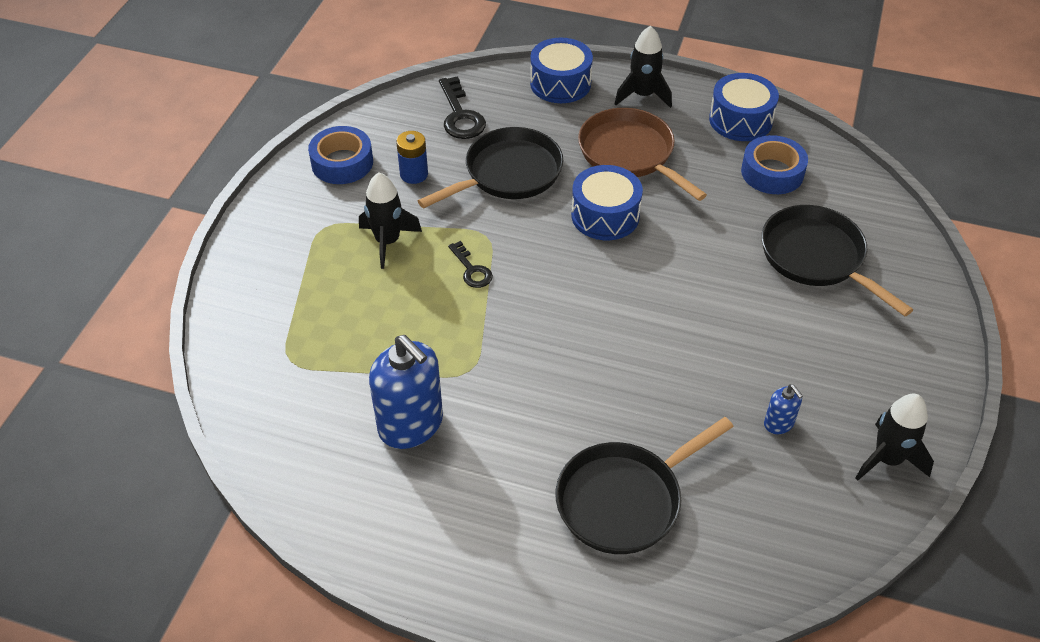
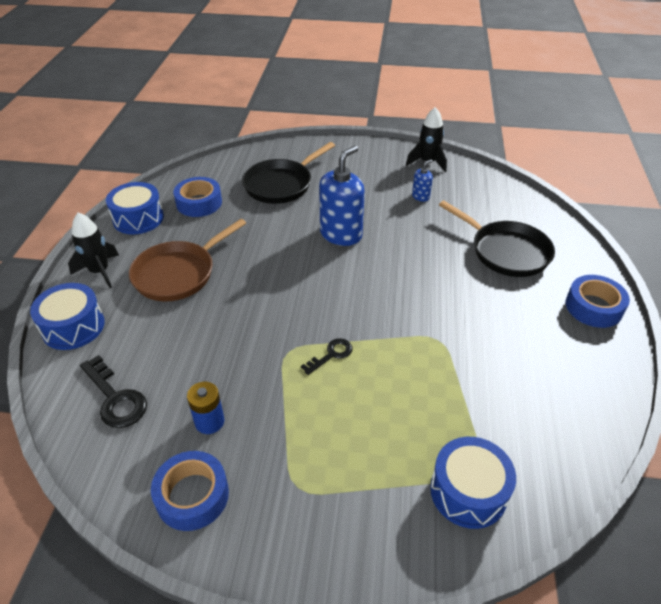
camera: 100 degrees left, 5 degrees down
(388, 242) = (309, 424): black rocket -> none
(411, 424) = (503, 365): blue soap dispenser -> blue soap dispenser (341, 234)
(460, 115) = (115, 398): black key -> black key turned 75 degrees clockwise
(483, 571) = (593, 307): none -> blue tape
(508, 174) = (206, 347): black pan -> none
(605, 215) = (254, 281): blue drum -> blue drum (468, 491)

